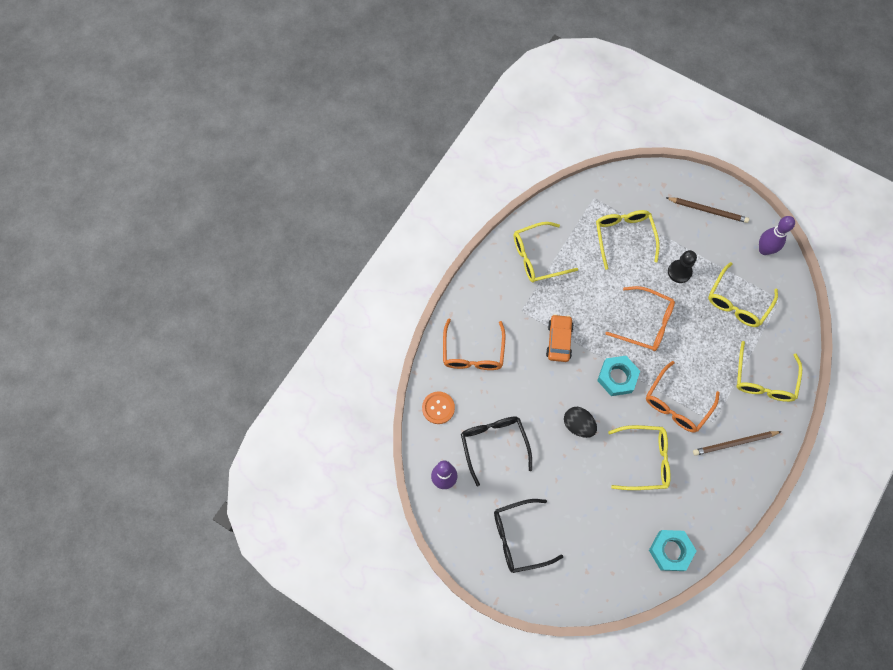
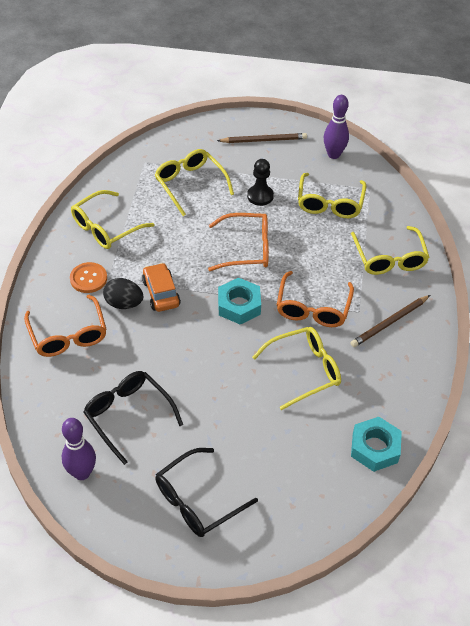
camera: 25 degrees left, 20 degrees down
(438, 408) = (47, 402): orange button -> orange button (88, 278)
(578, 425) = (216, 363): black egg -> black egg (124, 303)

